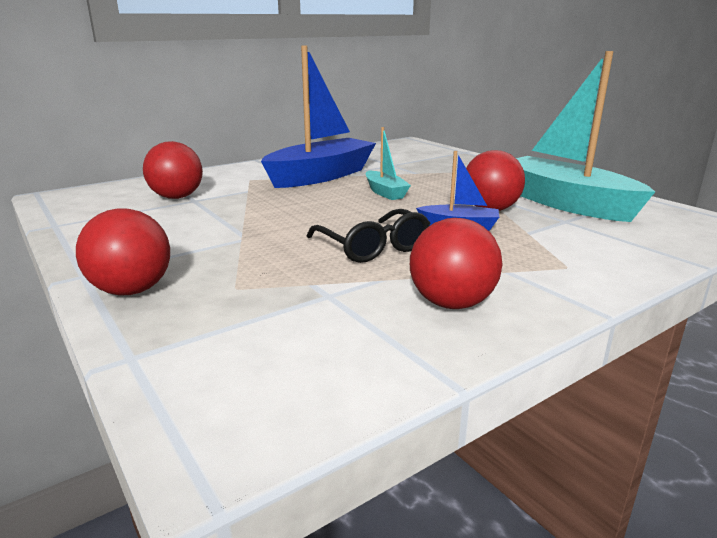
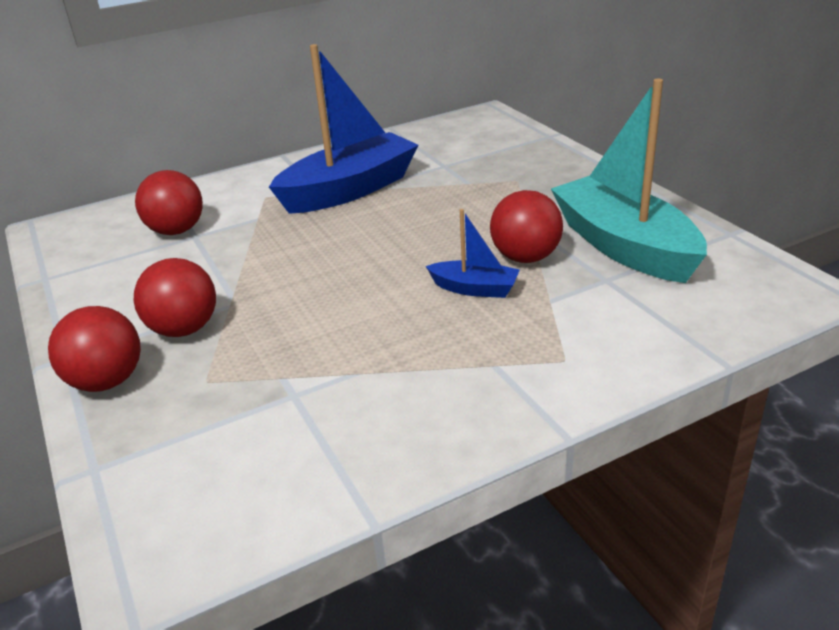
camera: 10 degrees right, 10 degrees up
(373, 247) = (364, 322): black glasses -> none
(385, 192) = (414, 223): turquoise boat -> none
(451, 303) = (412, 412): red ball -> red ball (184, 329)

